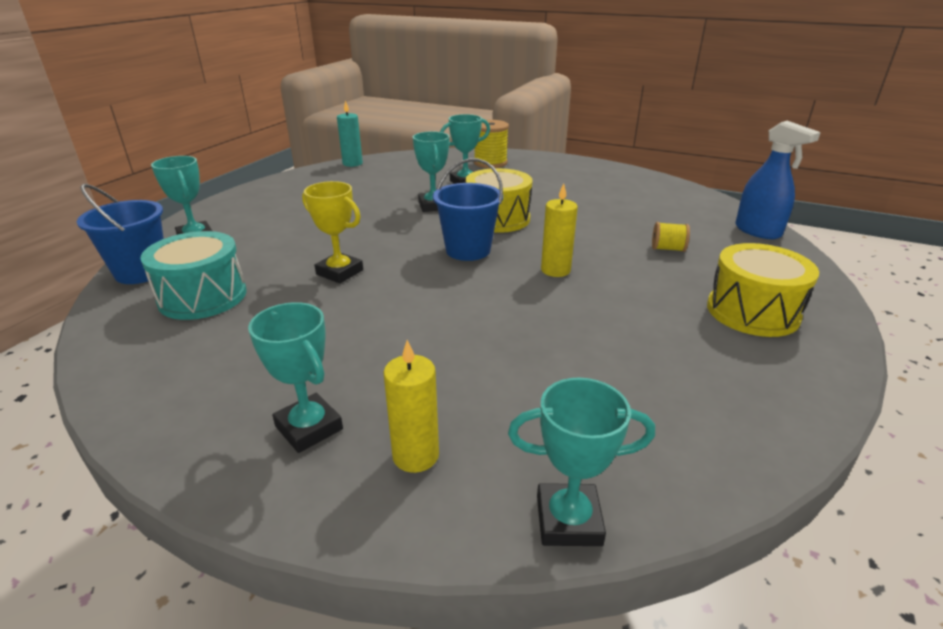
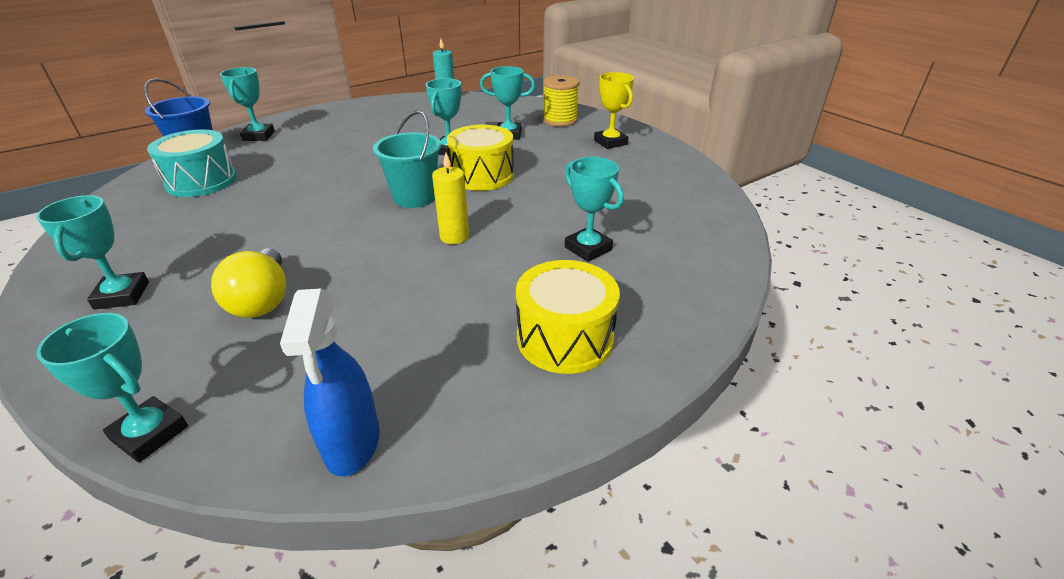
camera: 30 degrees right, 5 degrees up
(339, 272) = (302, 188): yellow trophy -> yellow trophy (610, 142)
(415, 455) = (143, 342): yellow candle -> none
(468, 250) = (415, 197): blue bucket -> turquoise bucket
(474, 374) = (262, 300): none -> yellow light bulb
(667, 249) = (588, 248): yellow spool -> turquoise trophy
(758, 231) = (718, 259): blue spray bottle -> blue spray bottle (352, 443)

